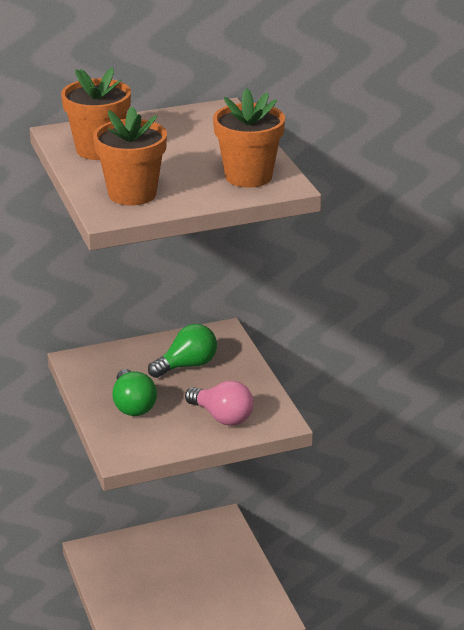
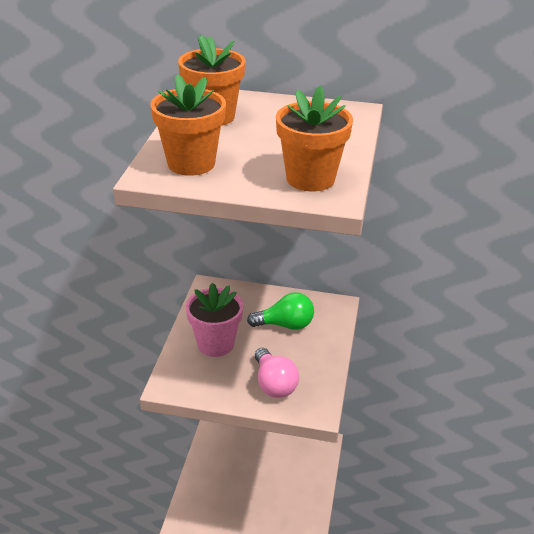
camera: 30 degrees right, 5 degrees up
(133, 405) = (215, 344): green light bulb -> pink flower pot

